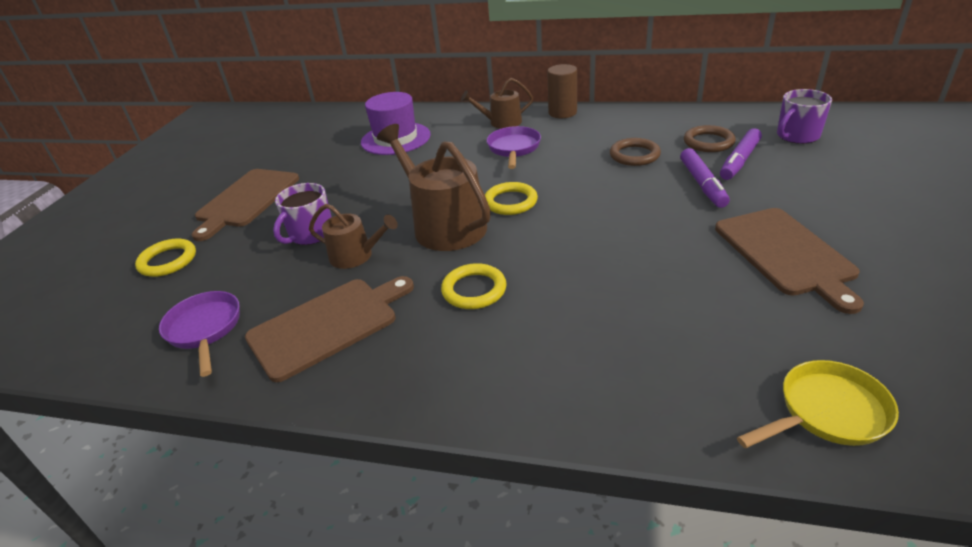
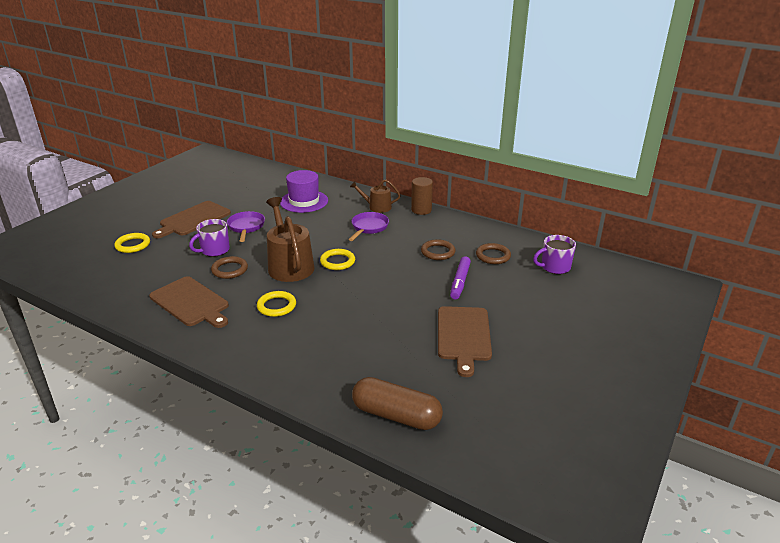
camera: 15 degrees right, 5 degrees down
(205, 330) = (131, 288): purple pan -> purple pan (246, 227)
(328, 325) = (191, 303): brown cutting board -> brown cutting board turned 60 degrees clockwise
(356, 256) = (229, 270): brown watering can -> brown ring
(740, 160) = (499, 273): purple marker -> none
(827, 412) = (396, 415): yellow pan -> brown capsule

